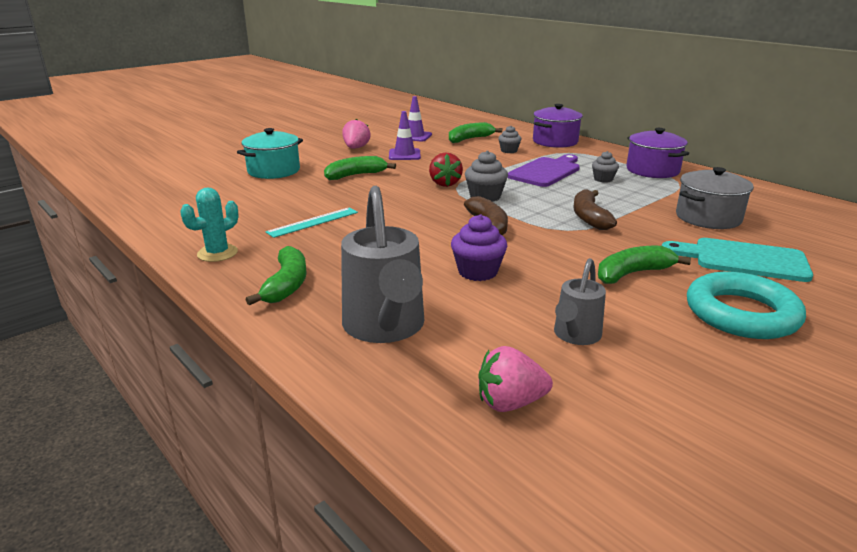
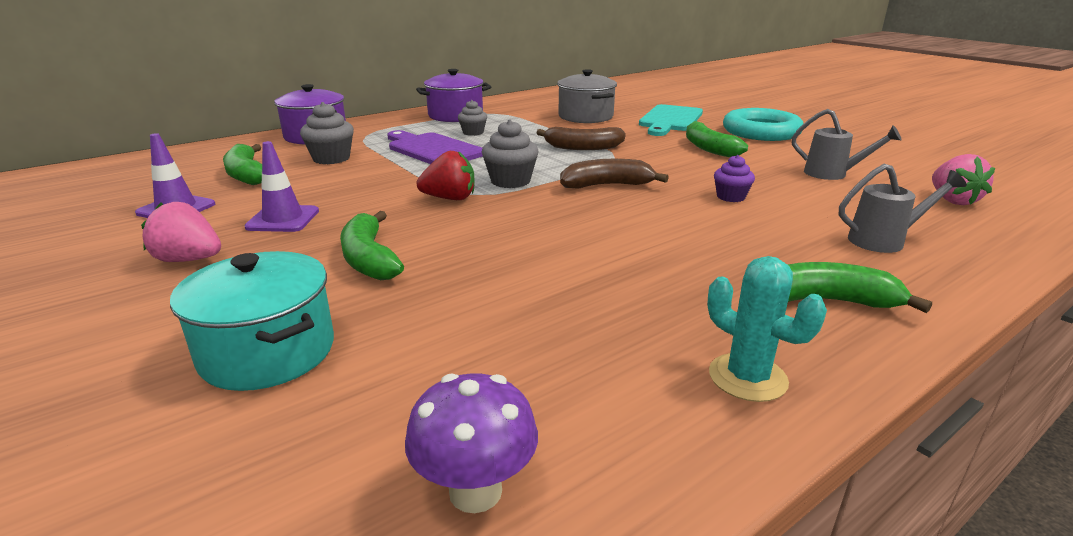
camera: 85 degrees left, 0 degrees up
(177, 206) = (475, 491): none -> purple mushroom
(313, 222) = (594, 290): turquoise ruler -> none
(385, 328) = (884, 241): grey watering can -> grey watering can, size x0.55
(477, 272) = (730, 197): purple cupcake -> purple cupcake, size x0.66
(509, 151) = (331, 158): grey cupcake -> grey cupcake, size x1.52

